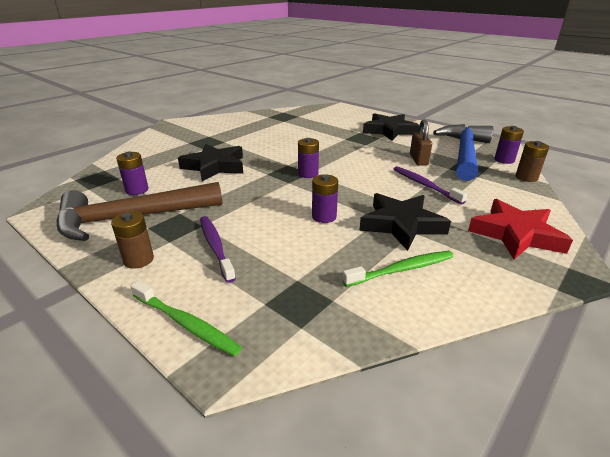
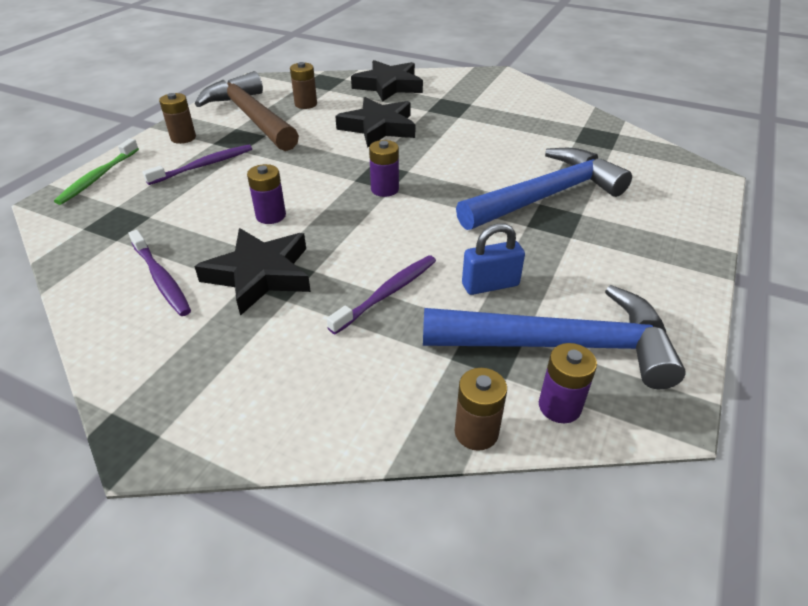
camera: 75 degrees right, 10 degrees up
(137, 190) = (306, 104): purple battery -> brown battery
(338, 136) = (546, 196): none -> blue hammer
(389, 131) = (618, 245): black star -> black star (388, 86)
(402, 269) = (161, 279): green toothbrush -> purple toothbrush
(418, 160) = (490, 285): brown padlock -> blue padlock
(515, 234) = (246, 386): red star -> none

